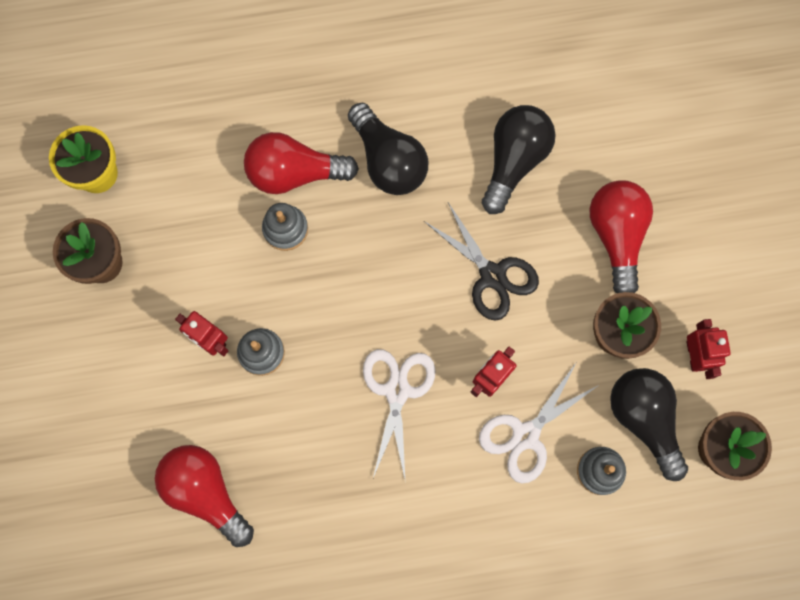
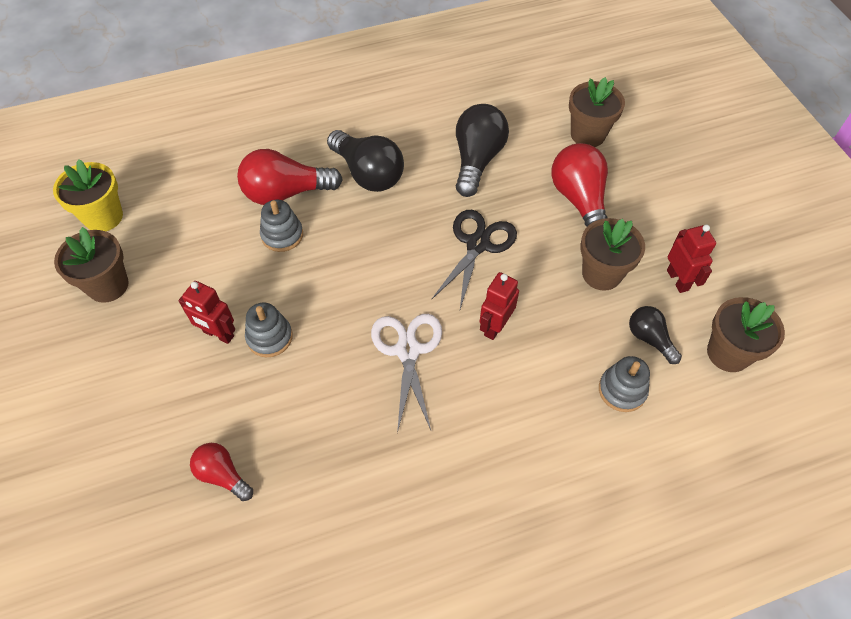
camera: 10 degrees left, 20 degrees down
(206, 491) = (222, 475): red light bulb -> red light bulb, size x0.57
(492, 275) = (477, 244): black scissors -> black scissors turned 105 degrees counterclockwise
(525, 435) = (541, 370): white scissors -> none
(644, 419) = (649, 338): black light bulb -> black light bulb, size x0.57
(650, 144) = (587, 135): none -> brown flower pot

